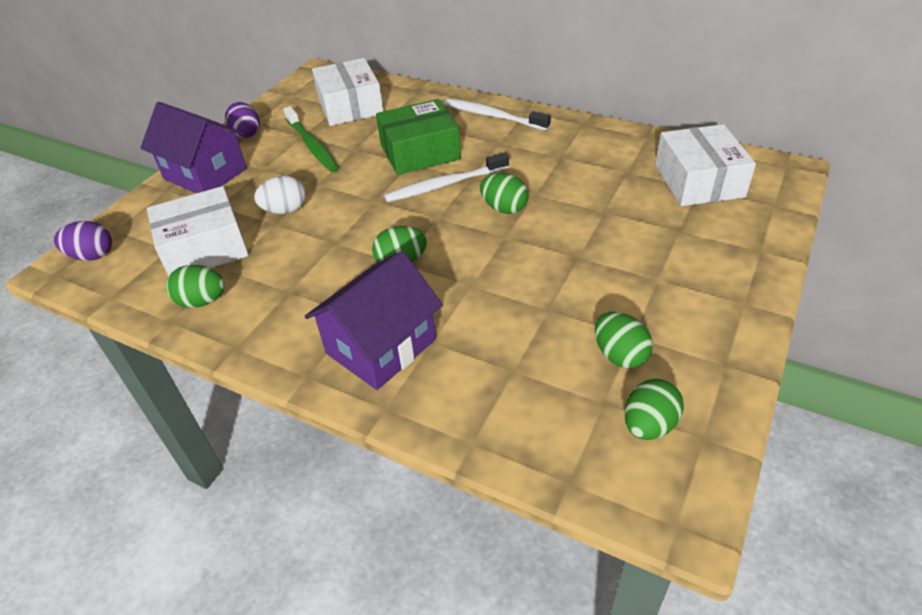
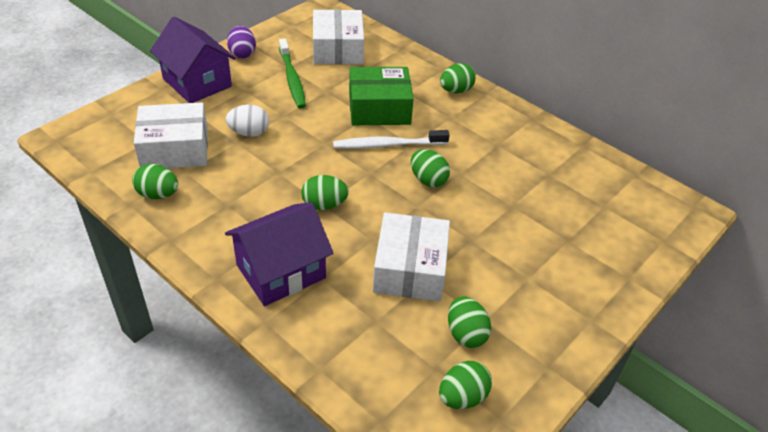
camera: 10 degrees right, 0 degrees up
(92, 256) = (88, 132): purple egg -> none
(493, 116) = (456, 91): white toothbrush -> green egg
(699, 181) = (607, 200): white box -> white box (410, 269)

